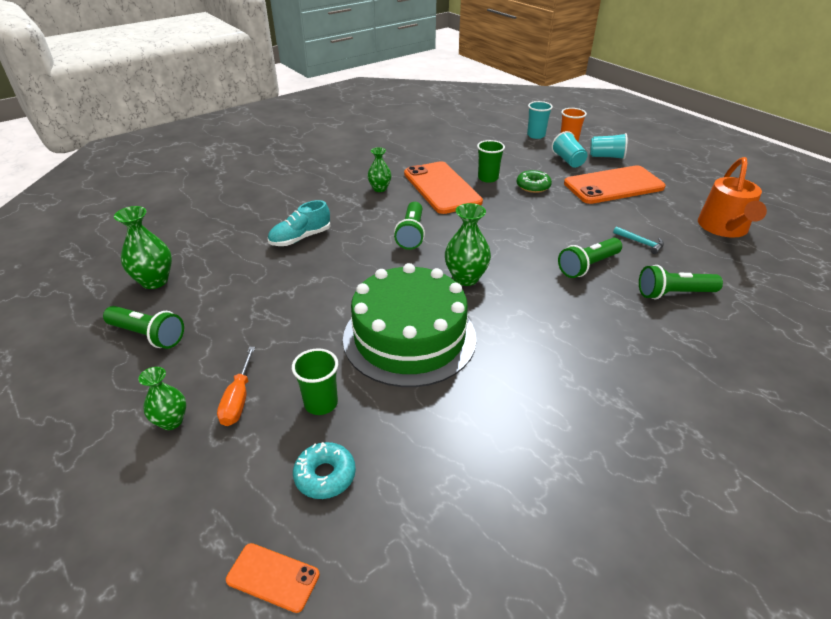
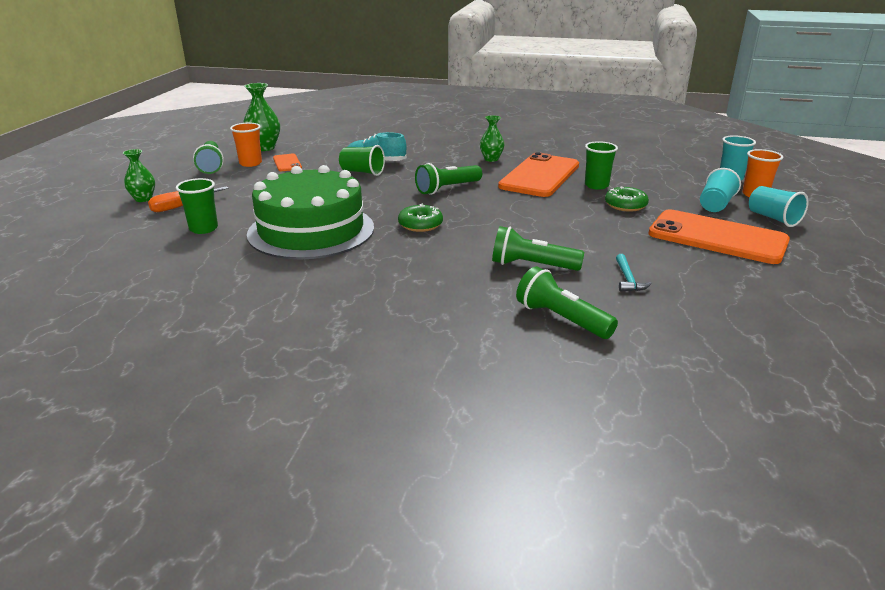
camera: 50 degrees right, 10 degrees down
(185, 307) = (250, 163): none -> orange cup
(273, 577) = (42, 267): orange phone -> orange phone (287, 163)
(314, 255) = (362, 172): none -> green cup
(325, 475) = (137, 253): turquoise donut -> none
(466, 278) = (420, 225): green vase -> green donut
(724, 228) = (766, 318): orange watering can -> none

